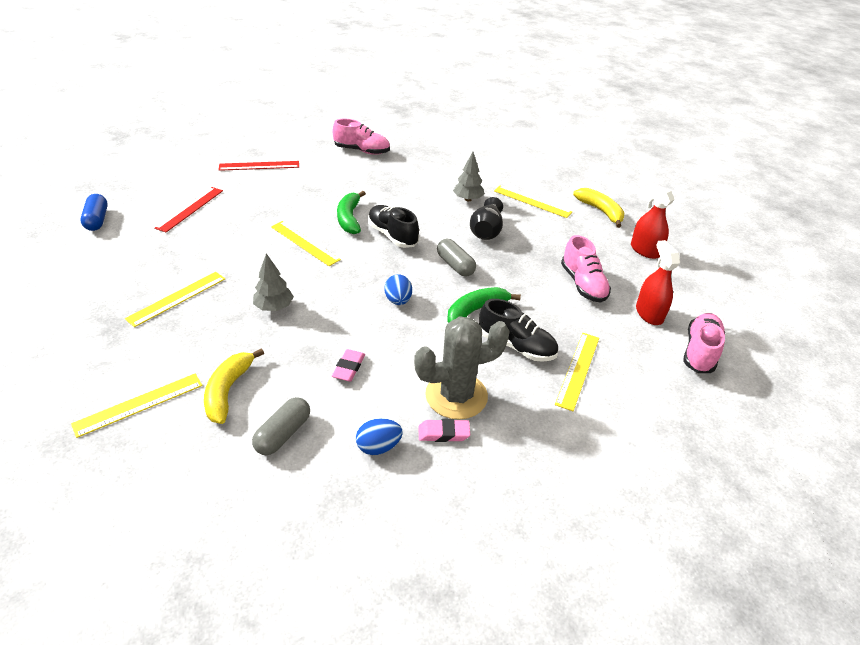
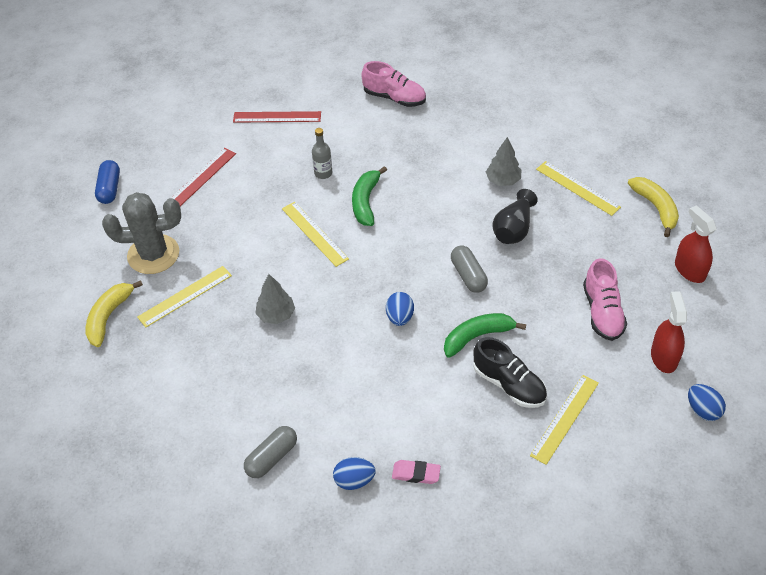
camera: 15 degrees right, 10 degrees up
(139, 404) = (149, 413): yellow ruler -> none
(228, 391) = (227, 407): yellow banana -> yellow banana (109, 317)
(306, 201) = (323, 173): none -> grey bottle
(349, 368) = (339, 393): pink eraser -> none
(392, 235) = (408, 229): black shoe -> none
(456, 396) = (436, 435): grey cactus -> grey cactus (153, 254)
(700, 352) = (702, 410): pink shoe -> blue egg

